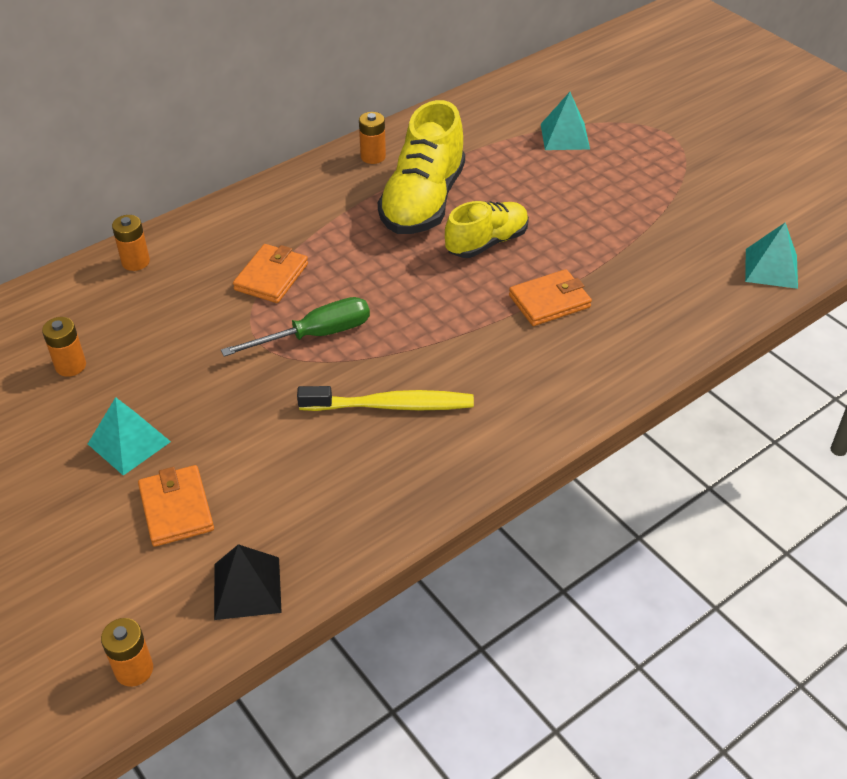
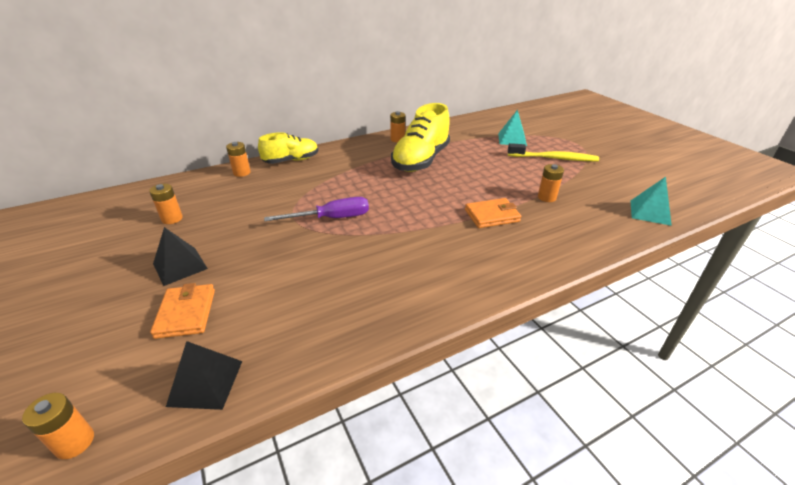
camera: 10 degrees right, 10 degrees down
(129, 442) = (180, 266): turquoise pyramid -> black pyramid
(271, 277) = (317, 187): orange wallet -> none
(316, 335) = (331, 218): green screwdriver -> purple screwdriver
(391, 405) = (367, 264): yellow toothbrush -> yellow toothbrush (554, 158)
(487, 242) = (455, 182): yellow shoe -> yellow shoe (291, 160)
(626, 257) = (546, 197): none -> orange battery

